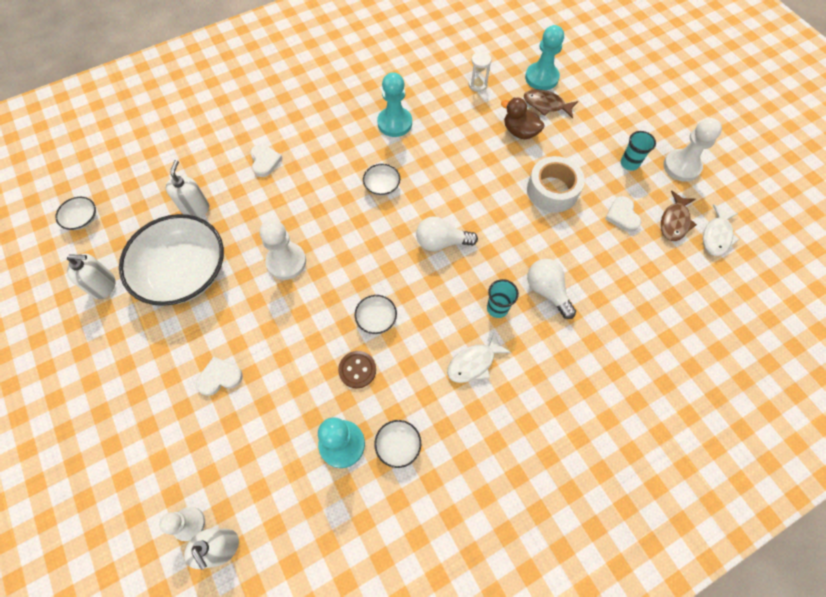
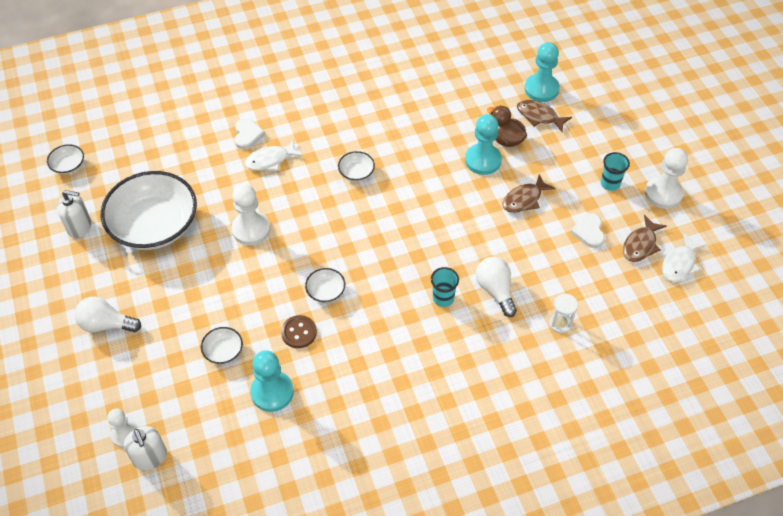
camera: 10 degrees right, 10 degrees down
(195, 208) = (174, 169): white soap dispenser -> none
(219, 377) = (172, 320): white heart -> none
(395, 123) = (381, 115): turquoise pawn -> turquoise pawn (483, 160)
(398, 445) = (323, 401): white bowl -> white bowl (223, 351)
(441, 242) = (403, 232): white light bulb -> white light bulb (106, 324)
(474, 363) = (409, 342): white fish -> white fish (270, 160)
(477, 85) = (474, 88): white hourglass -> white hourglass (560, 323)
(552, 190) = (524, 199): white tape -> brown fish

